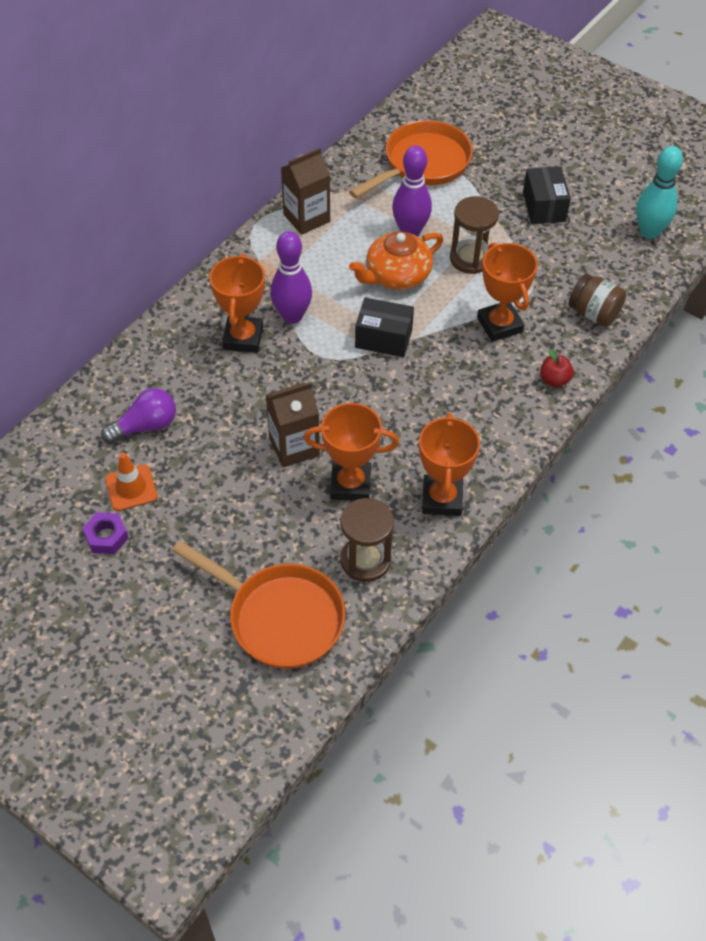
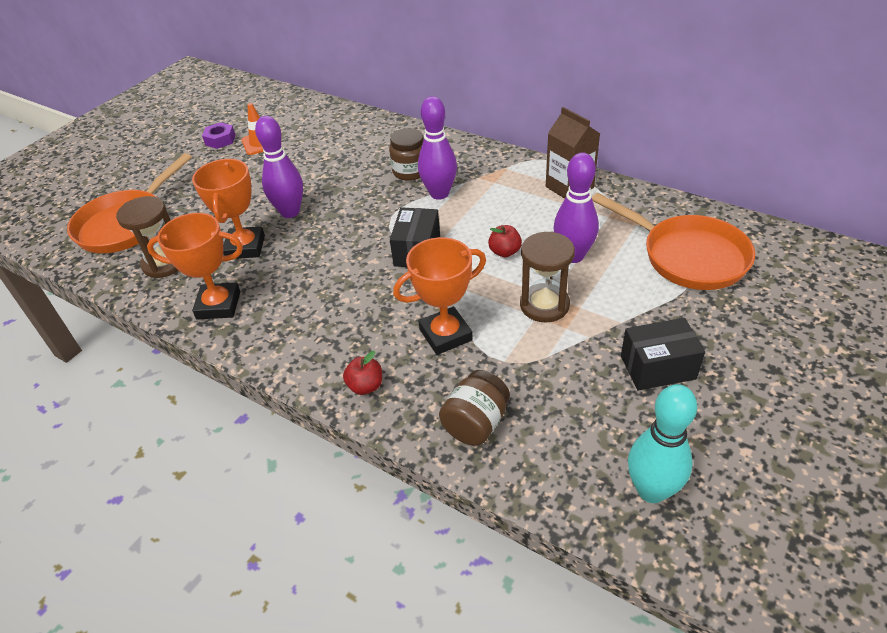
camera: 90 degrees right, 10 degrees down
(145, 426) = (317, 140): purple light bulb -> none
(243, 338) = (410, 171): orange trophy -> brown jar
(294, 447) = (290, 212): brown carton -> purple bowling pin
(396, 275) = (505, 252): orange teapot -> red apple

